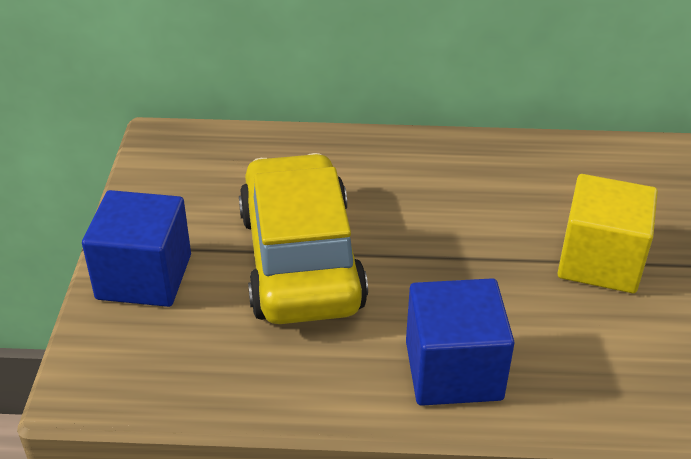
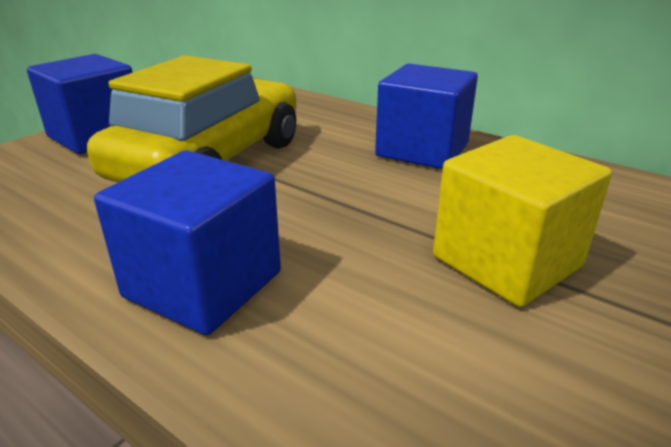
camera: 35 degrees right, 10 degrees down
(449, 171) = (422, 150): none -> blue cube

